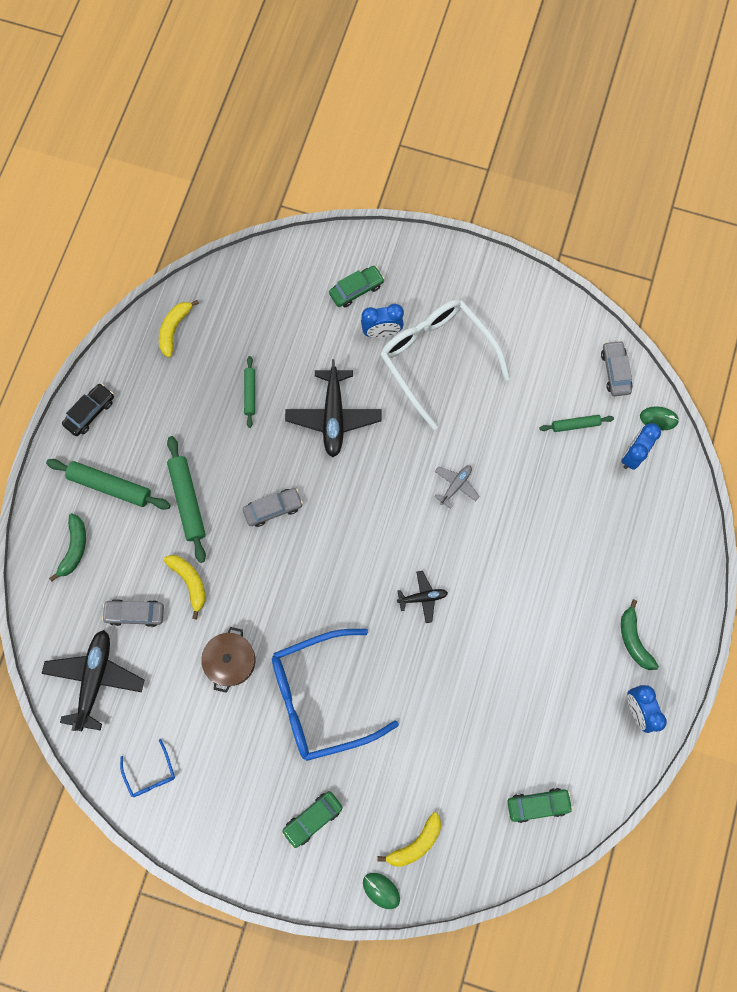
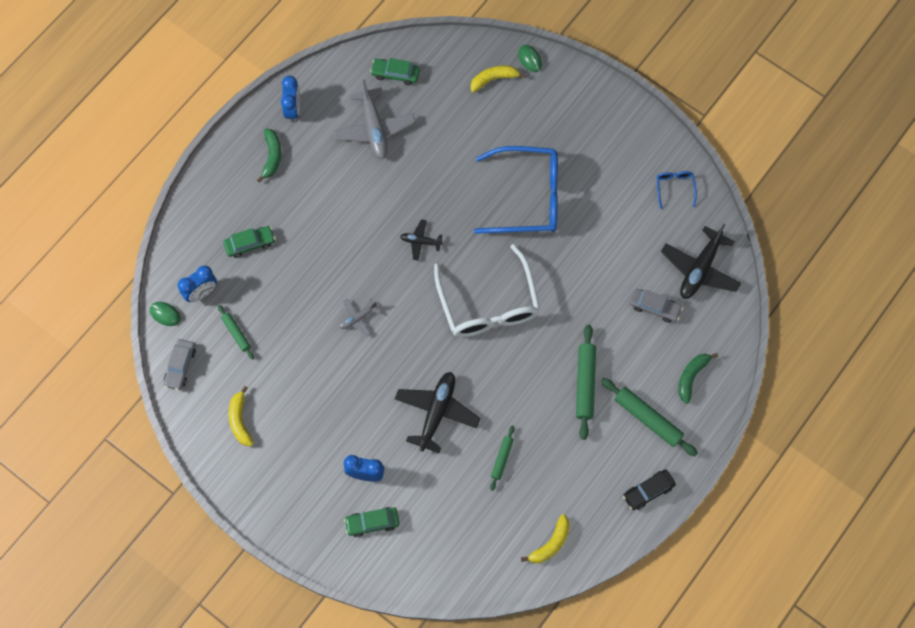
camera: 160 degrees left, 5 degrees down
(189, 582) = (603, 317): yellow banana -> yellow banana (240, 420)
(231, 661) = (588, 246): brown pot -> none
(273, 509) = (515, 352): grey car -> none
(312, 818) = (562, 119): green car -> green car (250, 244)
(437, 359) = (327, 431): white glasses -> white glasses (488, 303)
(532, 720) = (374, 129): none -> grey plane
(575, 425) = (236, 333): green rolling pin -> green rolling pin turned 45 degrees clockwise

